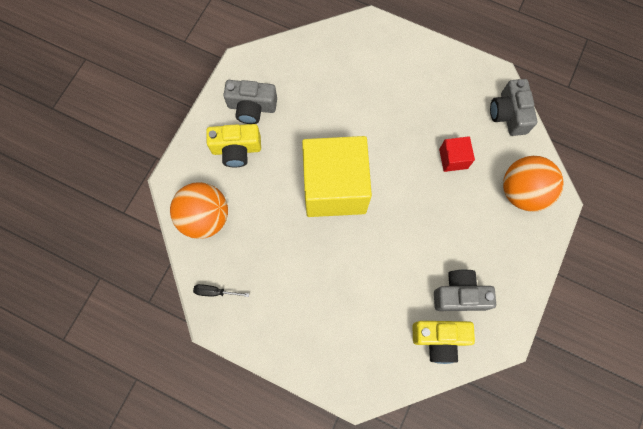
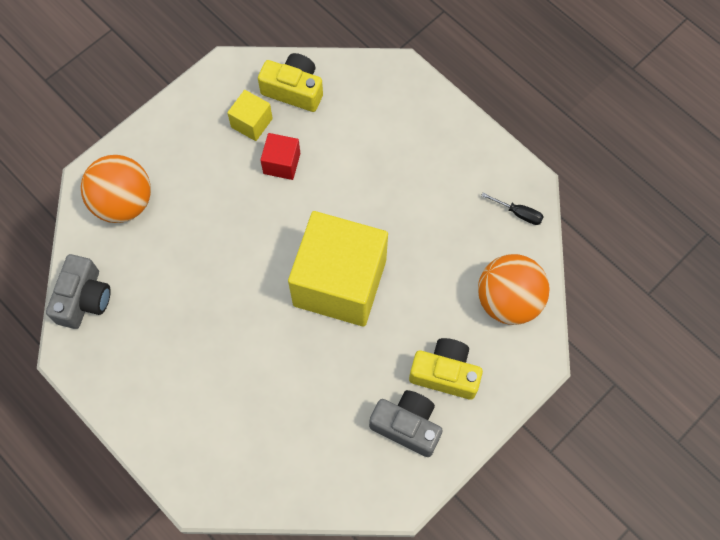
camera: 160 degrees left, 5 degrees down
(453, 159) = (182, 268): red cube -> red cube (281, 163)
(459, 294) = (251, 123): grey camera -> yellow cube

